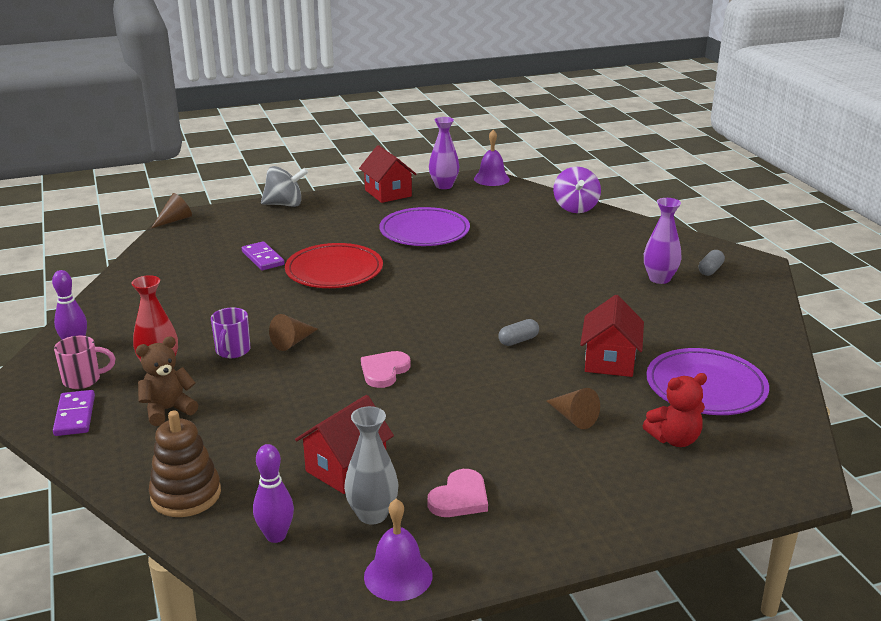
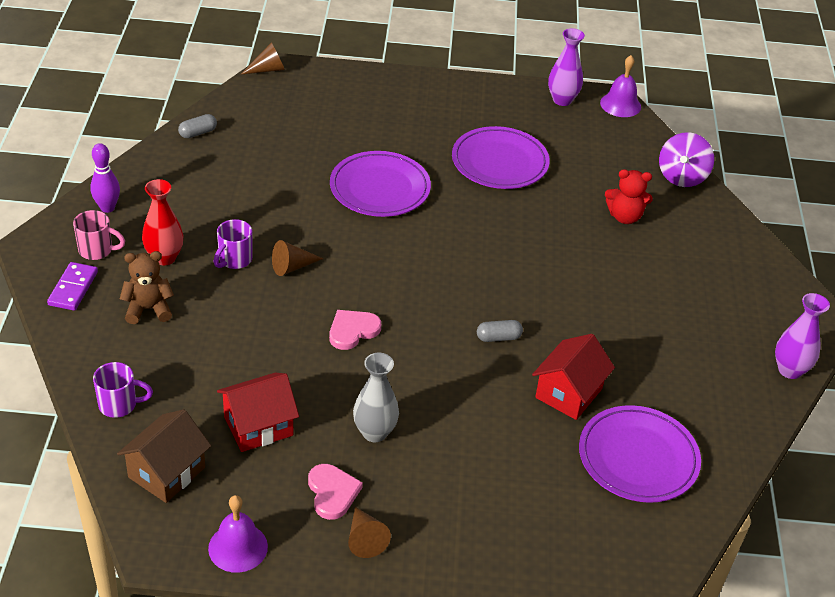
camera: 20 degrees right, 15 degrees up
(186, 495) = (119, 405): brown stacking toy -> purple mug
(262, 258) = (322, 149): purple domino -> none
(276, 536) = (166, 472): purple bowling pin -> brown house
(285, 204) = (384, 79): grey spinning top -> none
(334, 271) = (380, 188): red plate -> purple plate
(372, 514) = (252, 481): grey vase -> grey vase (374, 432)
(388, 193) = (497, 93): red house -> none
(460, 498) = (332, 493): pink heart -> pink heart turned 75 degrees counterclockwise
(573, 418) = (487, 446): brown cone -> brown cone (365, 539)
(659, 279) = (697, 307): purple vase -> purple vase (790, 370)
(674, 439) = (562, 504): red teddy bear -> red teddy bear (624, 217)
(710, 270) = (761, 313): grey capsule -> grey capsule (198, 133)

